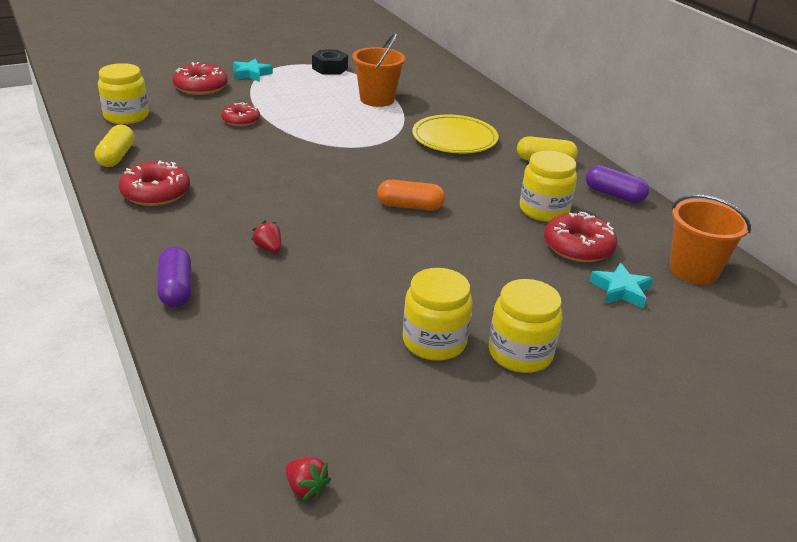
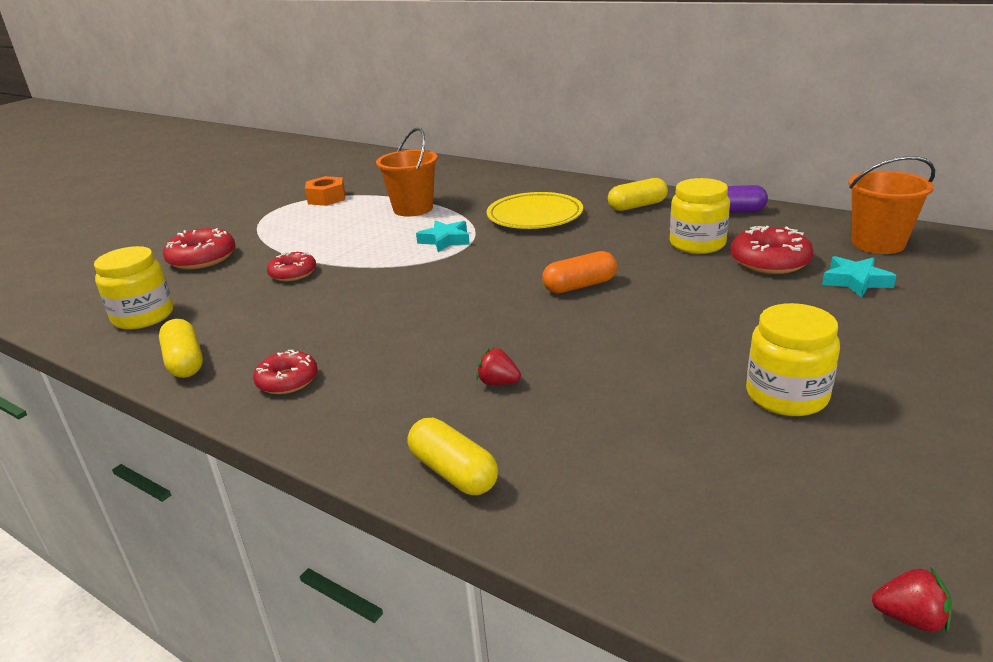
camera: 25 degrees left, 5 degrees down
(156, 193) = (287, 380): red donut -> red donut, size x0.66
(176, 289) = (453, 472): purple capsule -> yellow capsule
(251, 74) = (246, 229): turquoise star -> turquoise star (445, 240)
(330, 68) = (326, 198): black nut -> orange nut
(520, 353) = (869, 369): yellow jar -> none

